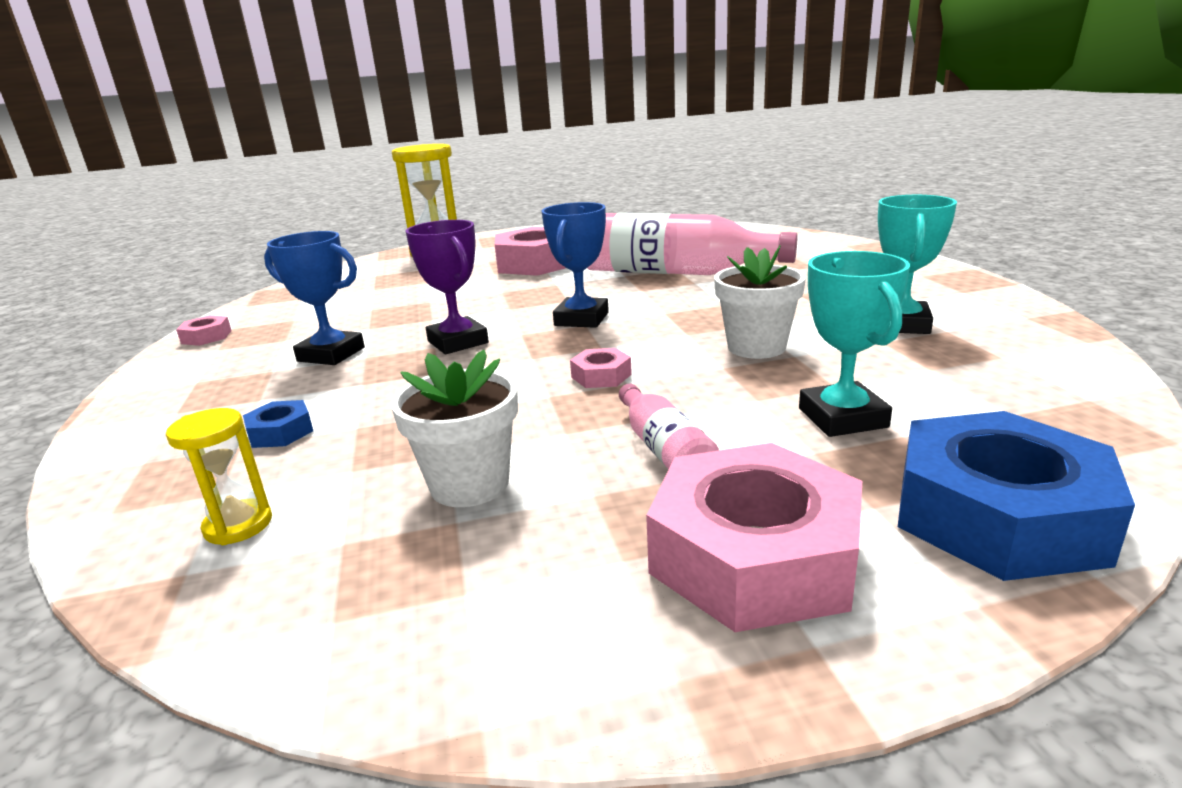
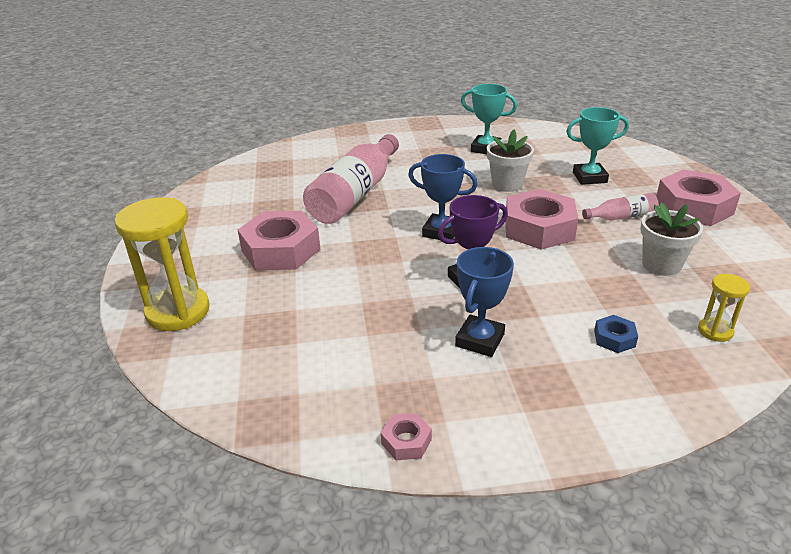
camera: 85 degrees left, 10 degrees up
(601, 376) = (539, 228): pink nut -> pink nut, size x2.26
(997, 515) = (658, 167): blue nut -> none

